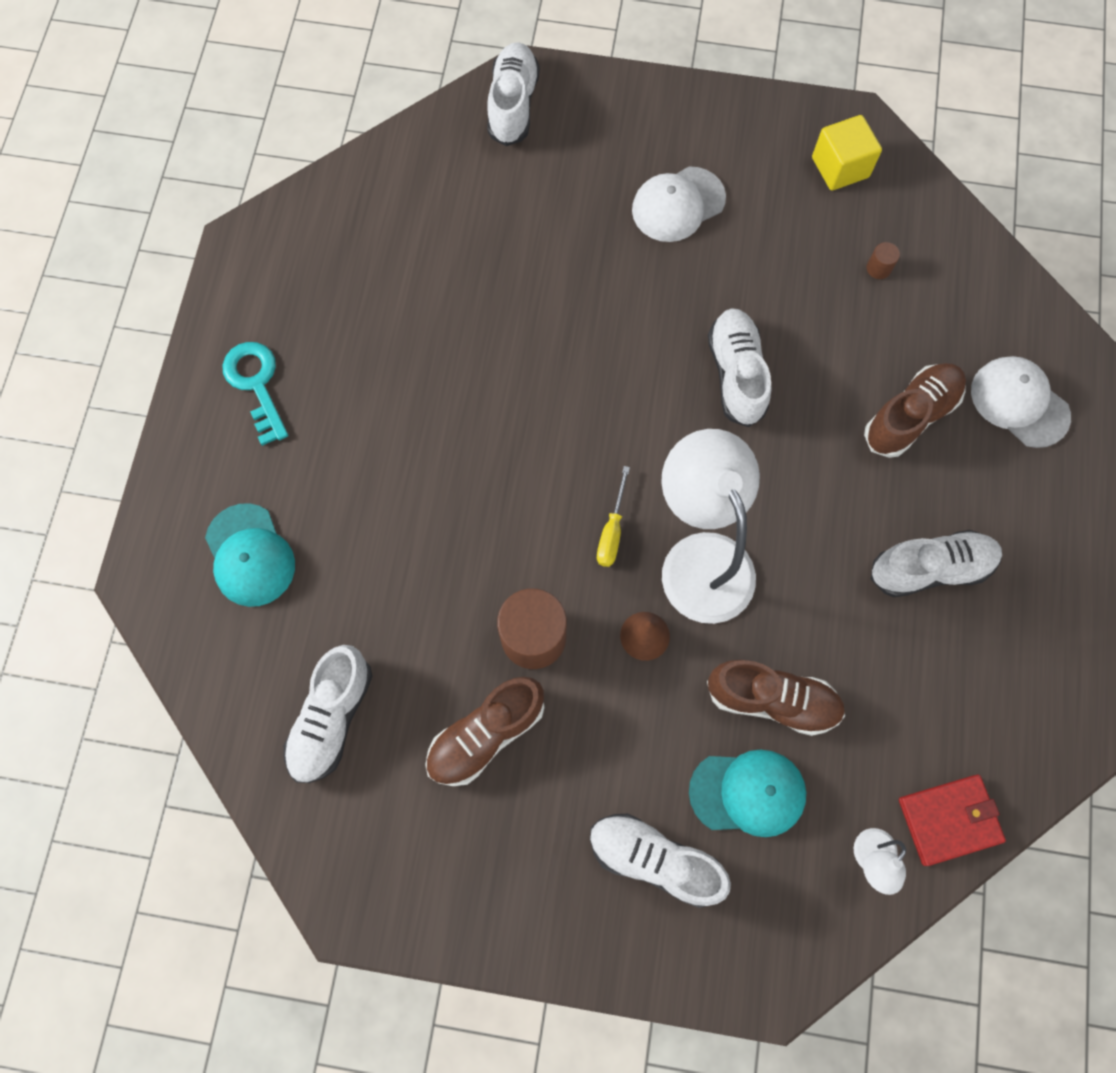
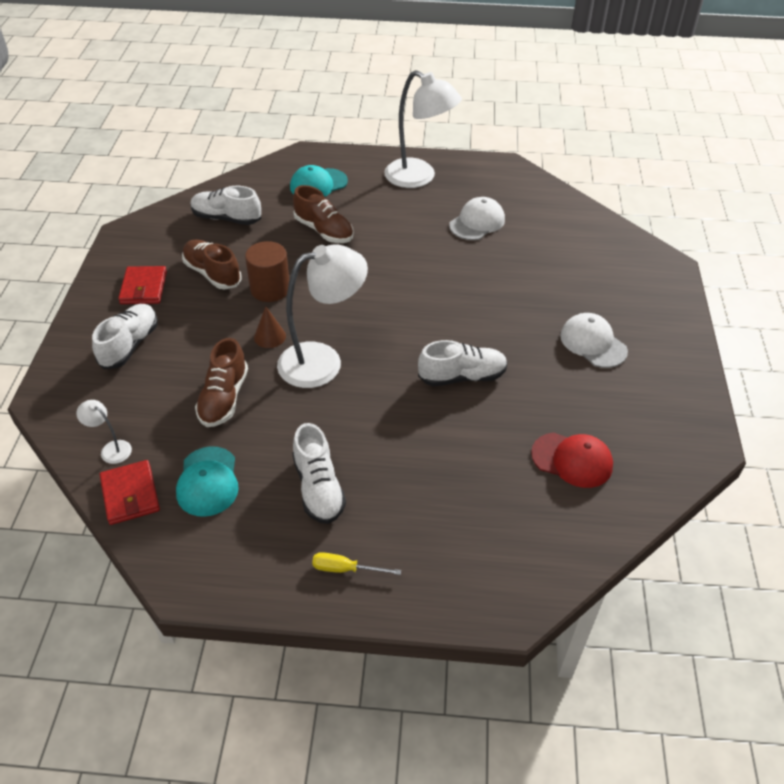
camera: 85 degrees right, 25 degrees down
(256, 385) = (419, 177): turquoise key -> white lamp
(513, 105) = (645, 261): white shoe -> none
(513, 853) = (143, 288): none -> red wallet
(612, 531) = (340, 319): yellow screwdriver -> yellow screwdriver (345, 569)
(748, 792) = (164, 387): turquoise cap -> turquoise cap (208, 481)
(840, 167) = (659, 436): yellow cube -> none
(878, 268) = (572, 460): brown cylinder -> red cap
(910, 416) = (444, 478): brown shoe -> brown shoe (324, 231)
(1019, 403) = (467, 554): white cap -> white cap (477, 222)

